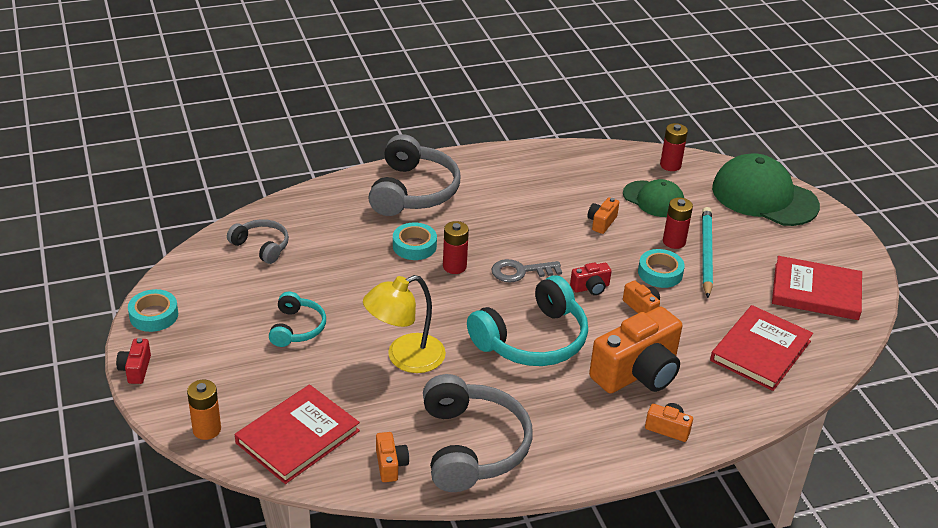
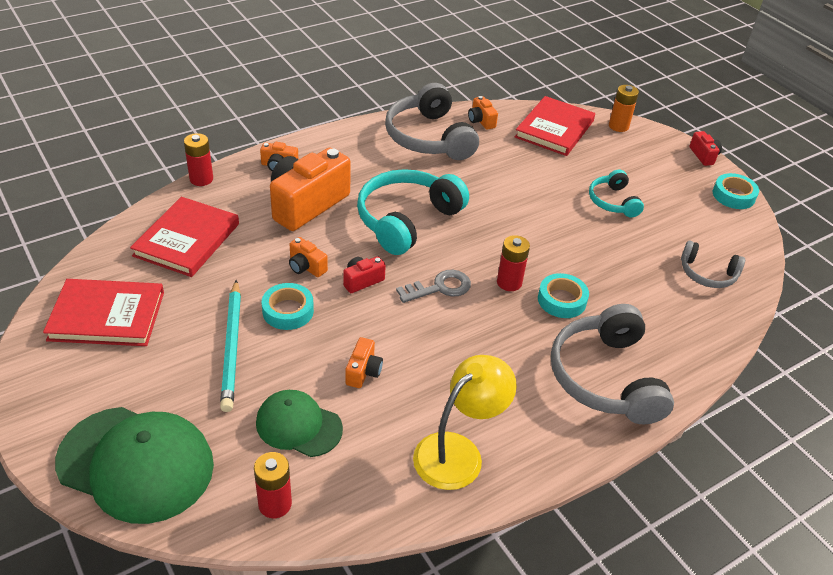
camera: 165 degrees right, 5 degrees up
(405, 358) = (510, 190): yellow lamp -> yellow lamp (458, 452)
(674, 242) = (271, 358): red battery -> red battery (201, 179)

